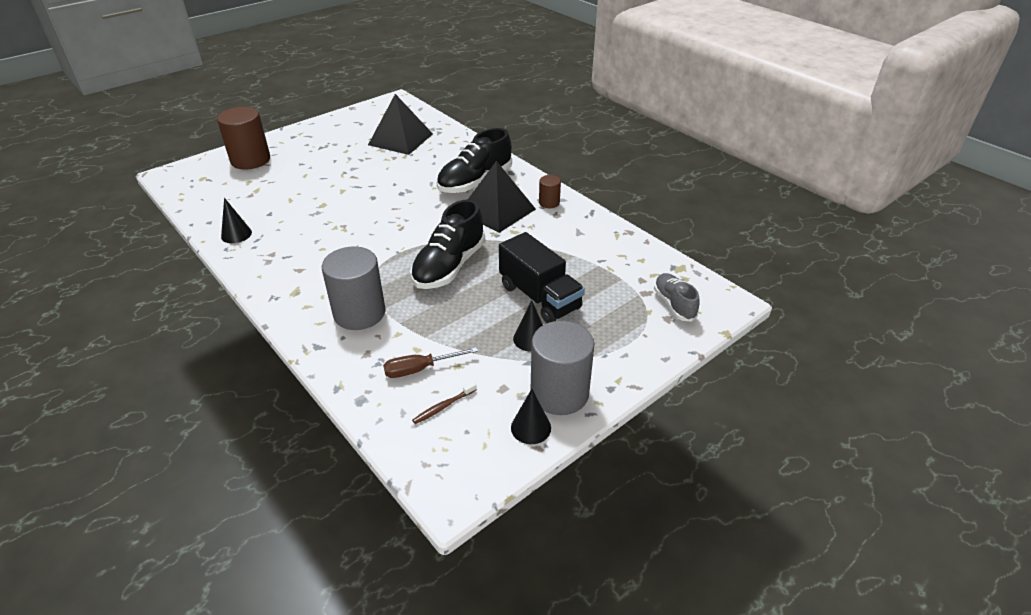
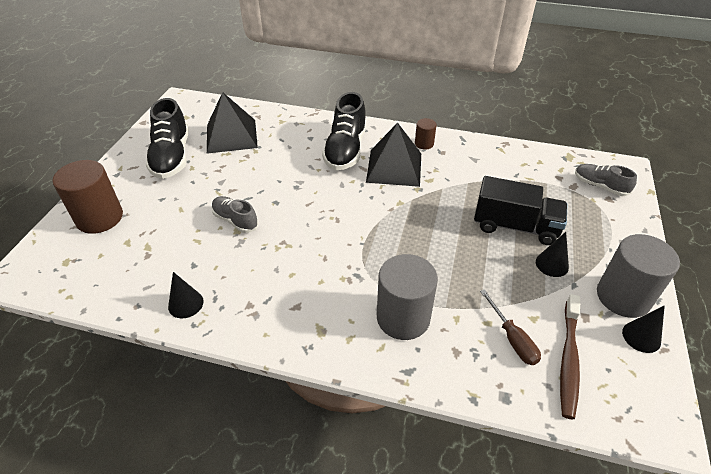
camera: 35 degrees left, 5 degrees up
(330, 197) = (235, 220): none -> grey shoe
(420, 369) = (512, 339): brown screwdriver -> brown screwdriver turned 60 degrees counterclockwise
(443, 407) = (568, 360): brown toothbrush -> brown toothbrush, size x1.93
(449, 266) = (419, 235): black shoe -> black shoe (172, 156)

